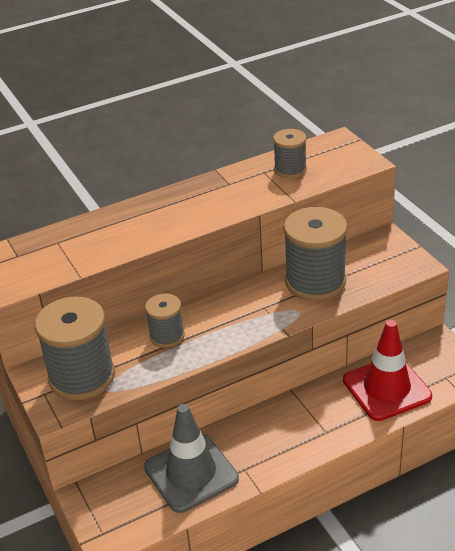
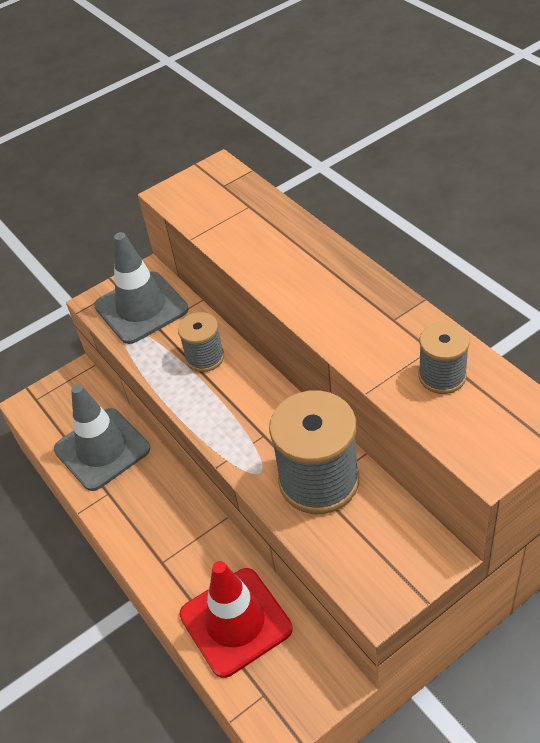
camera: 85 degrees right, 10 degrees up
(82, 377) = (141, 308): grey spool -> grey traffic cone

